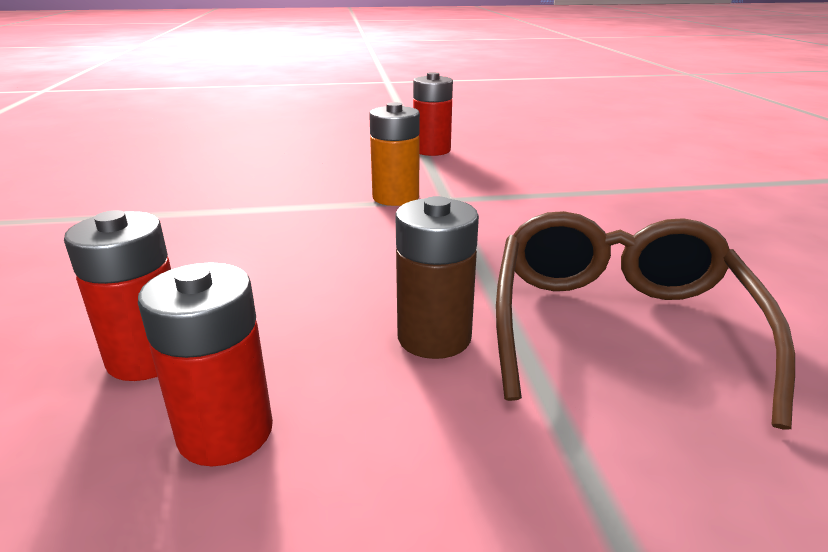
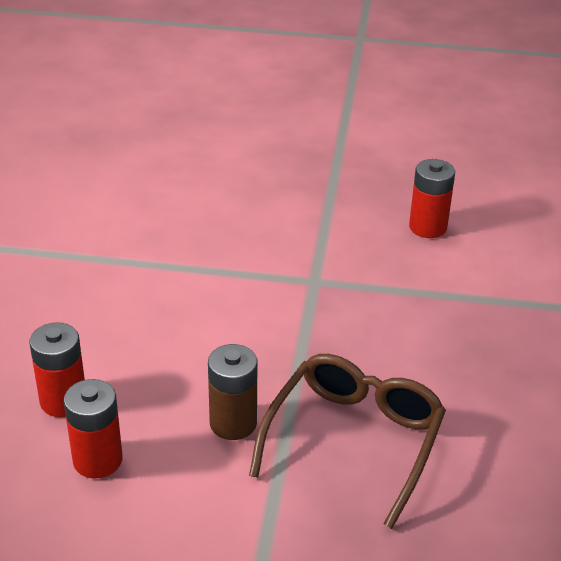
camera: 15 degrees right, 10 degrees up
(395, 197) = (271, 271): orange battery -> none
(432, 150) = (338, 202): red battery -> red battery (427, 227)

